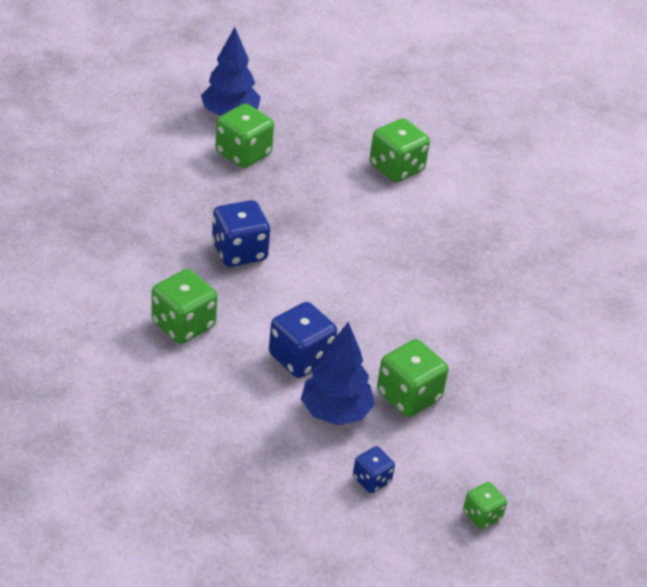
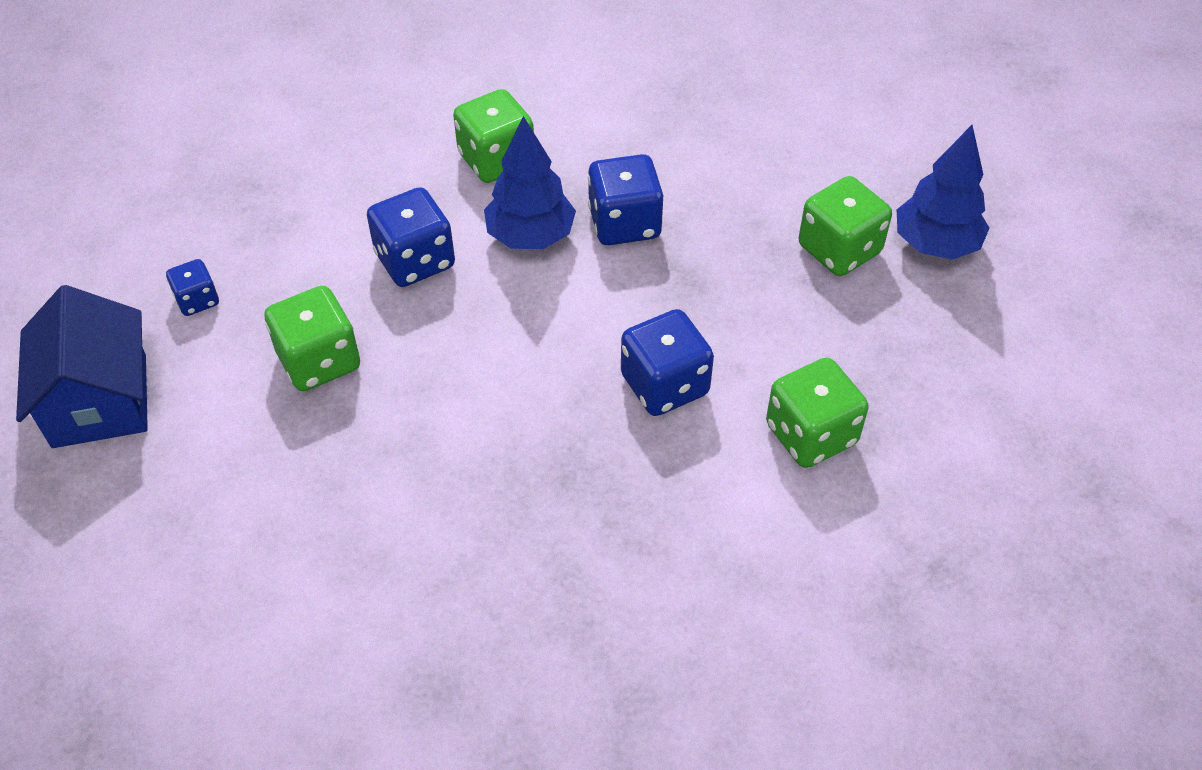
camera: 105 degrees right, 10 degrees up
(335, 412) = (314, 282): blue tree -> blue tree (530, 236)
(378, 227) = (664, 385): none -> blue dice
(482, 515) = (100, 400): green dice -> blue house

